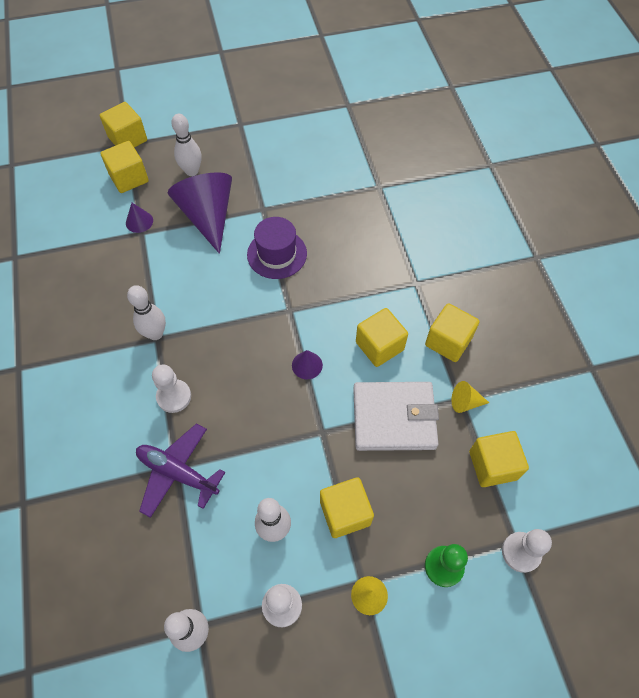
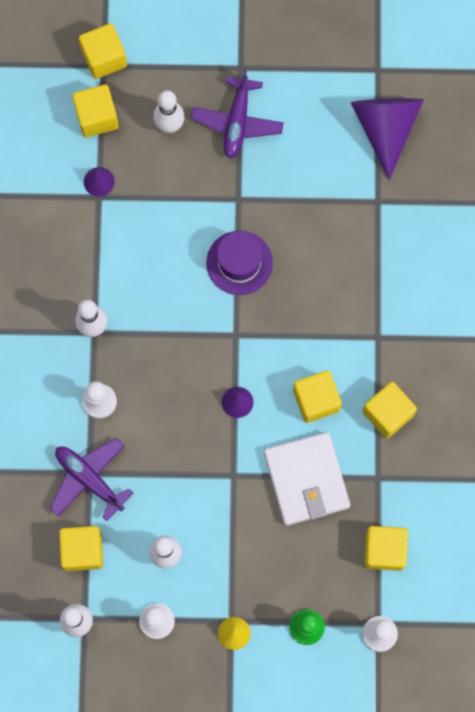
camera: 15 degrees right, 15 degrees up
(208, 216) = (175, 194): purple cone -> purple cone (385, 128)
(247, 158) = (237, 122): none -> purple plane
(345, 513) = (233, 557): yellow cube -> yellow cube (82, 550)
(394, 418) = (306, 479): white wallet -> white wallet turned 60 degrees clockwise
(465, 402) = (381, 482): yellow cone -> none

